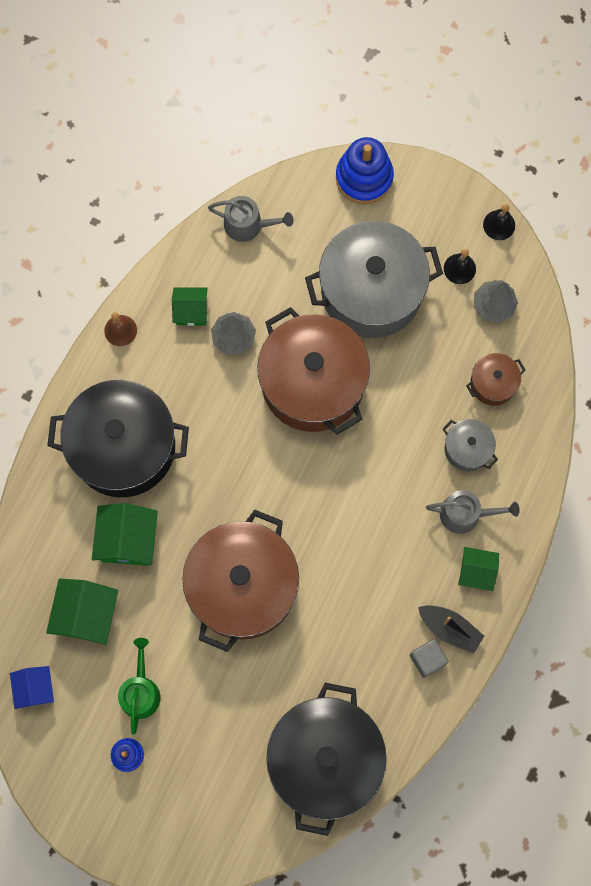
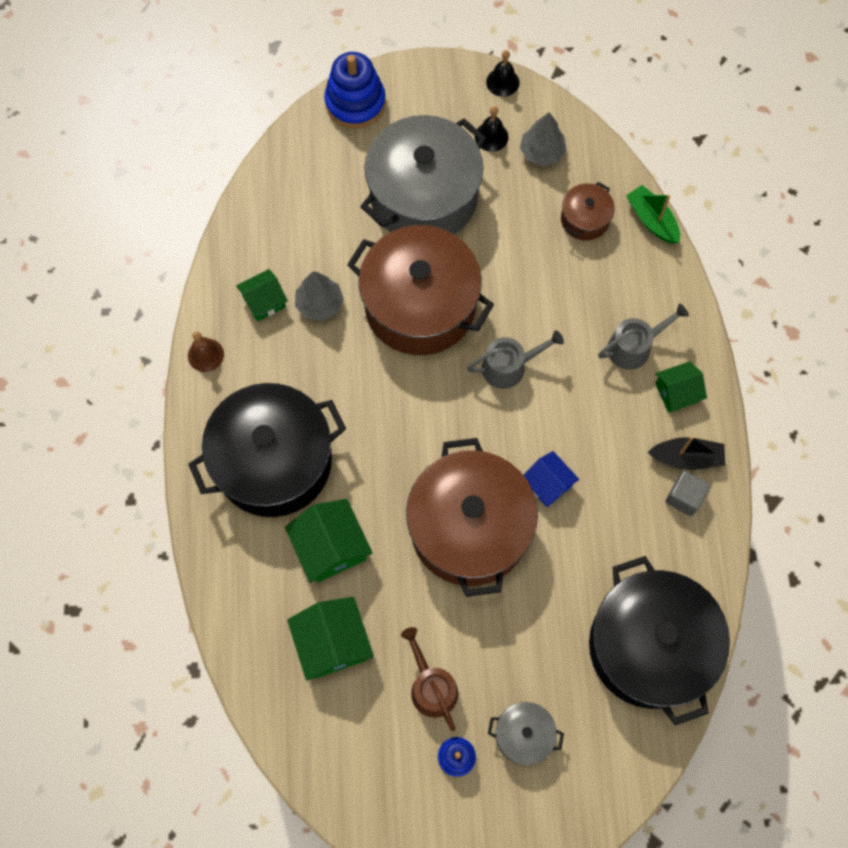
camera: 30 degrees left, 5 degrees down
(35, 689) = (324, 746): blue house -> blue house (548, 484)
(140, 691) = (431, 686): green watering can -> brown watering can
(248, 225) = (272, 197): grey watering can -> grey watering can (509, 366)
(467, 449) = (598, 288): grey pot -> grey pot (523, 735)
(549, 415) = (651, 220): none -> green boat

